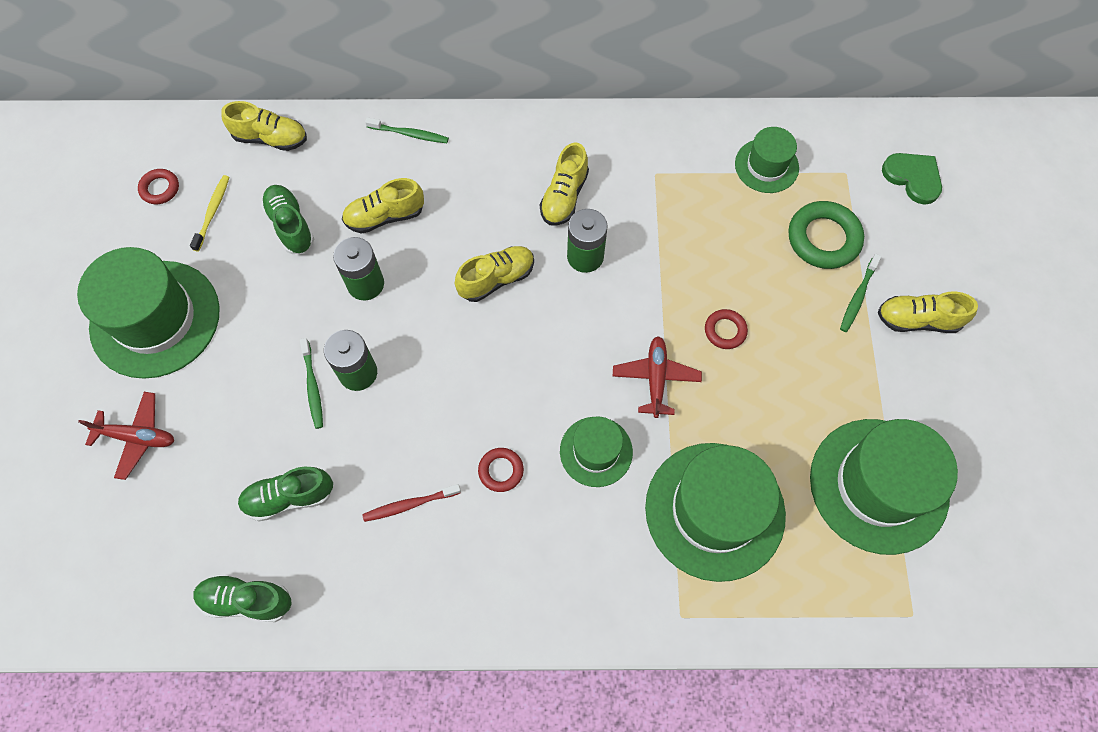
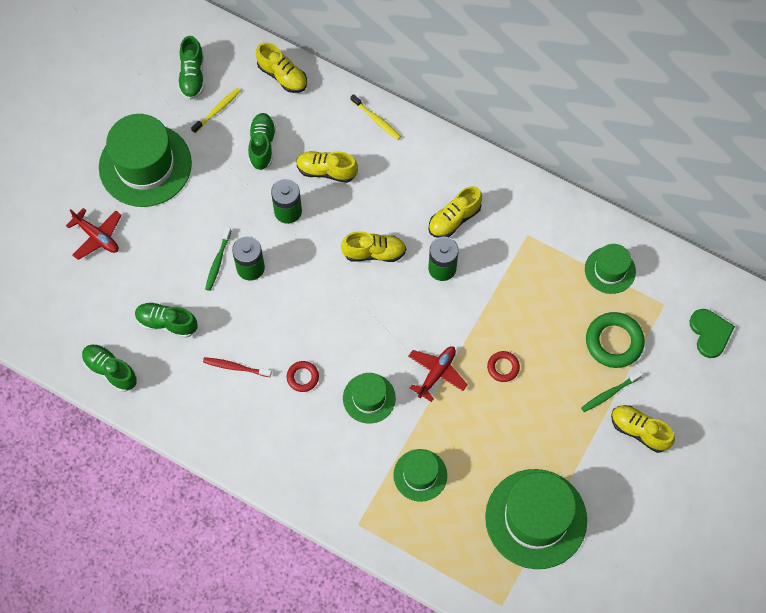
camera: 30 degrees right, 0 degrees up
(160, 189) = (192, 76): red ring -> green shoe
(409, 134) = (376, 119): green toothbrush -> yellow toothbrush
(714, 510) = (420, 475): green hat -> green hat, size x0.54

